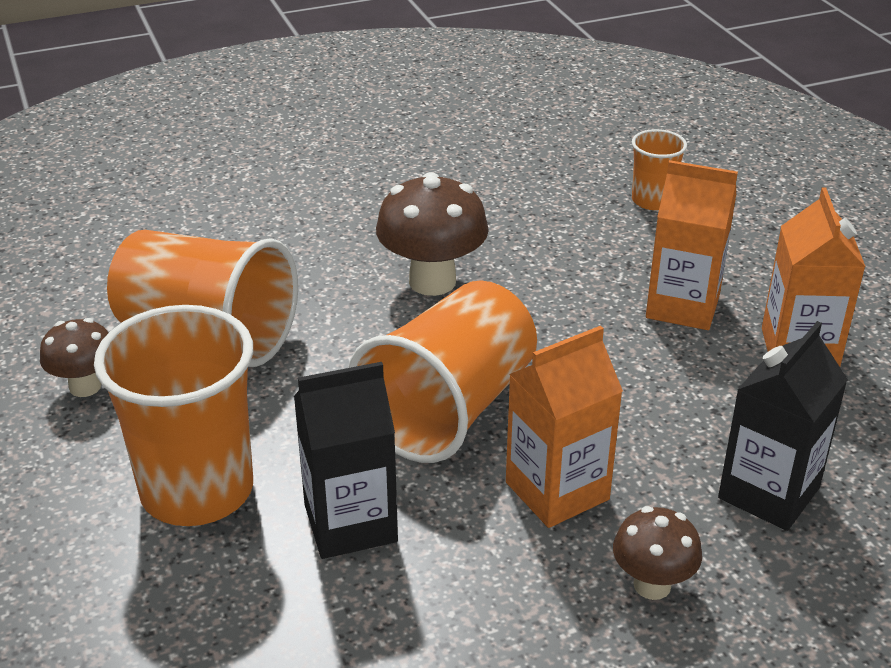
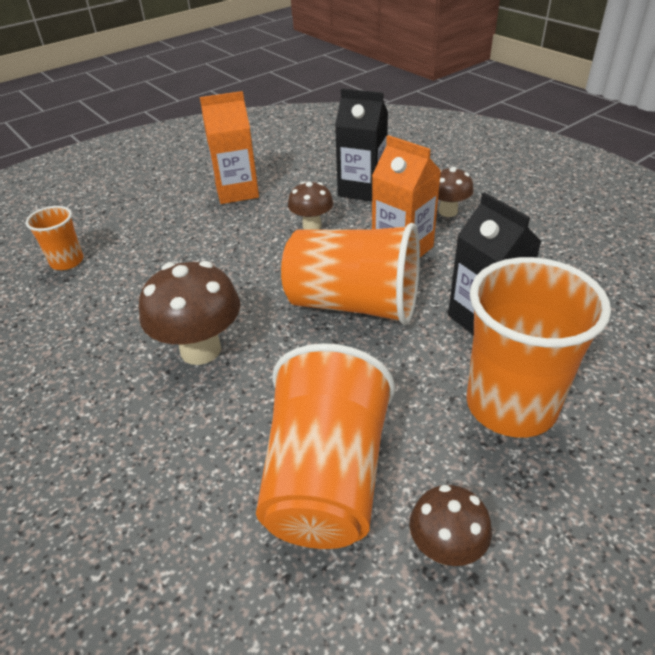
camera: 105 degrees left, 5 degrees up
(662, 409) = (312, 226): none -> brown mushroom
(682, 306) = (205, 232): orange carton -> none

